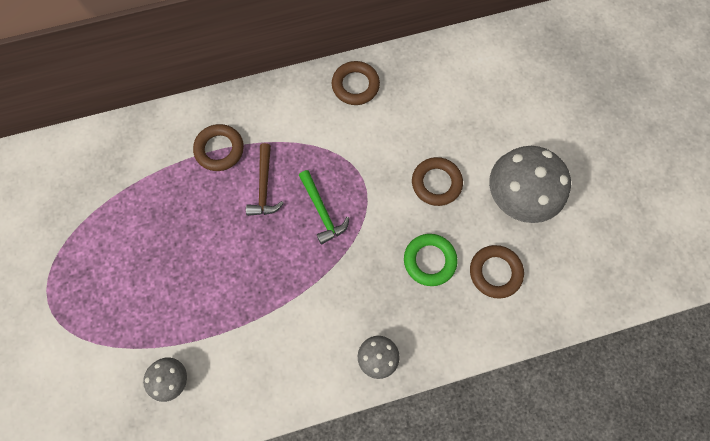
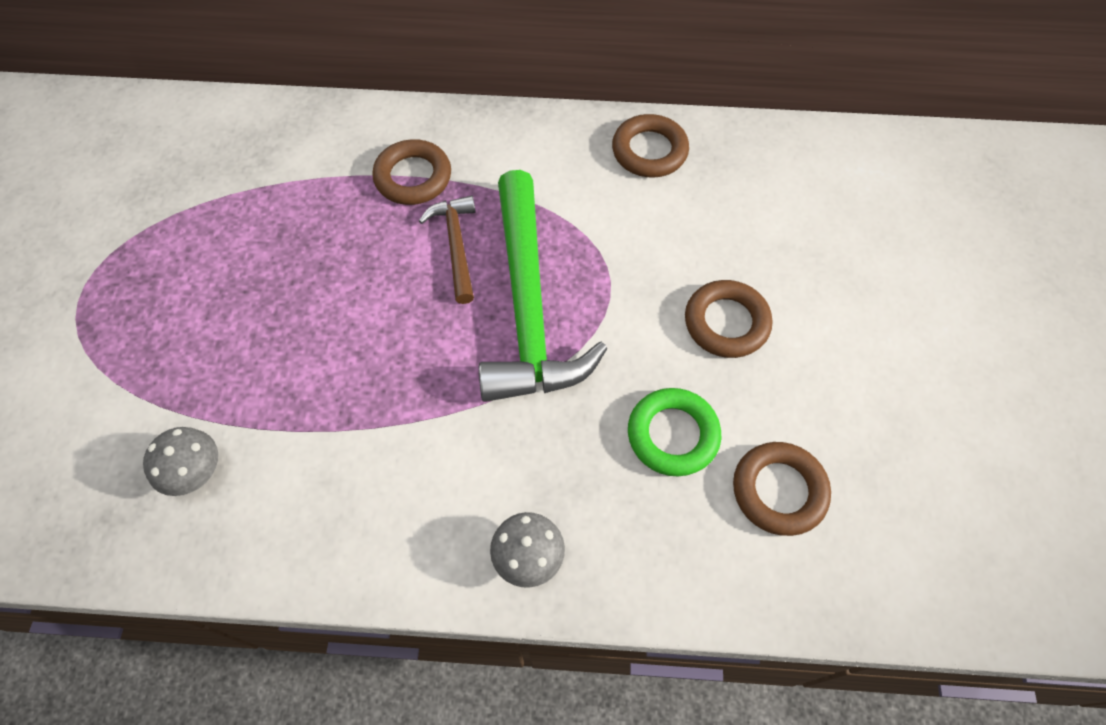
camera: 20 degrees right, 10 degrees down
(264, 187) = (456, 246): brown hammer -> brown hammer turned 150 degrees clockwise
(322, 211) = (528, 306): green hammer -> green hammer, size x2.02
(518, 197) = (858, 385): grey mushroom -> none

